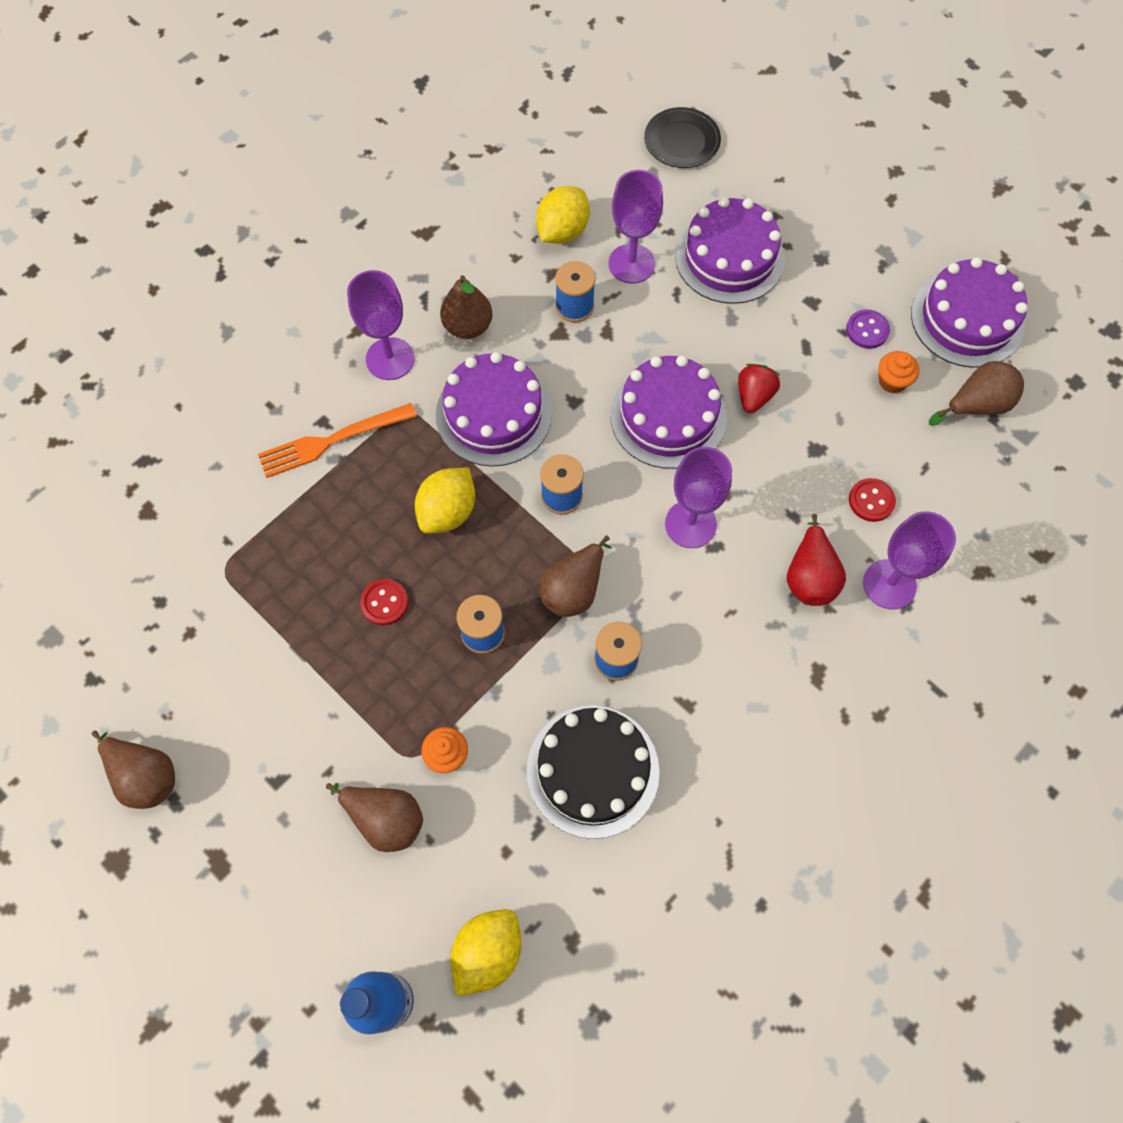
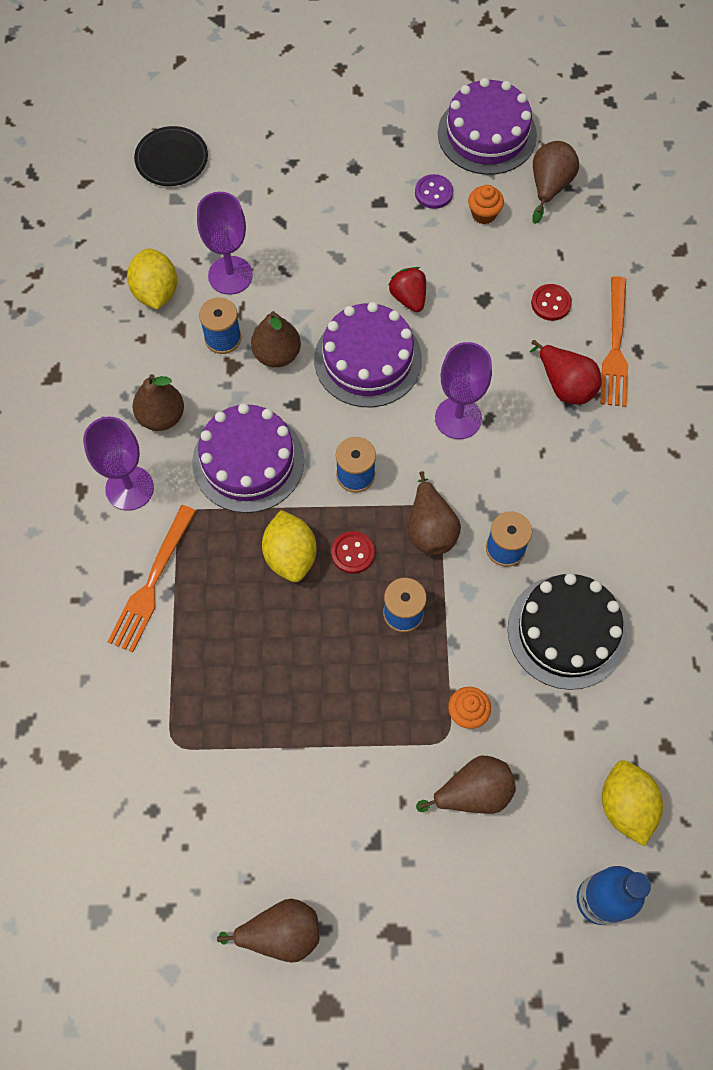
camera: 45 degrees left, 0 degrees up
(384, 602) = (315, 656): red button -> red button (352, 553)
(602, 353) = (277, 354): none -> brown pear
(729, 257) = (293, 216): purple cake -> none
(889, 584) = (615, 347): purple goblet -> orange fork

